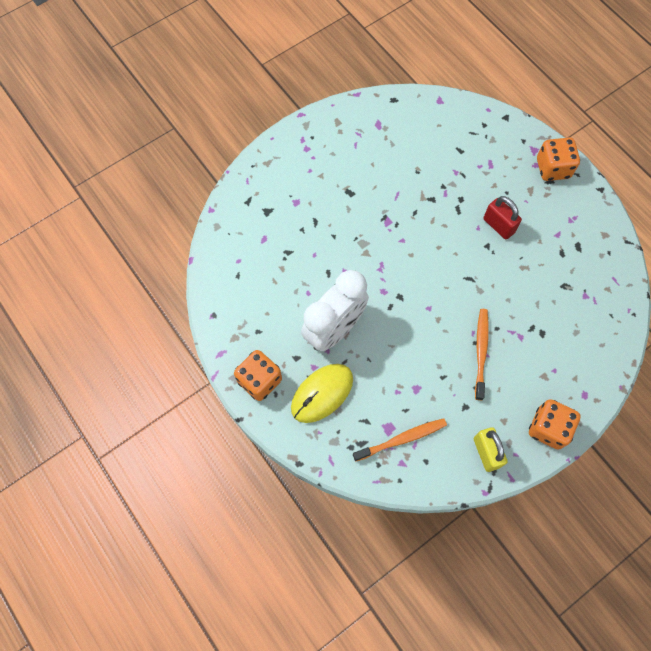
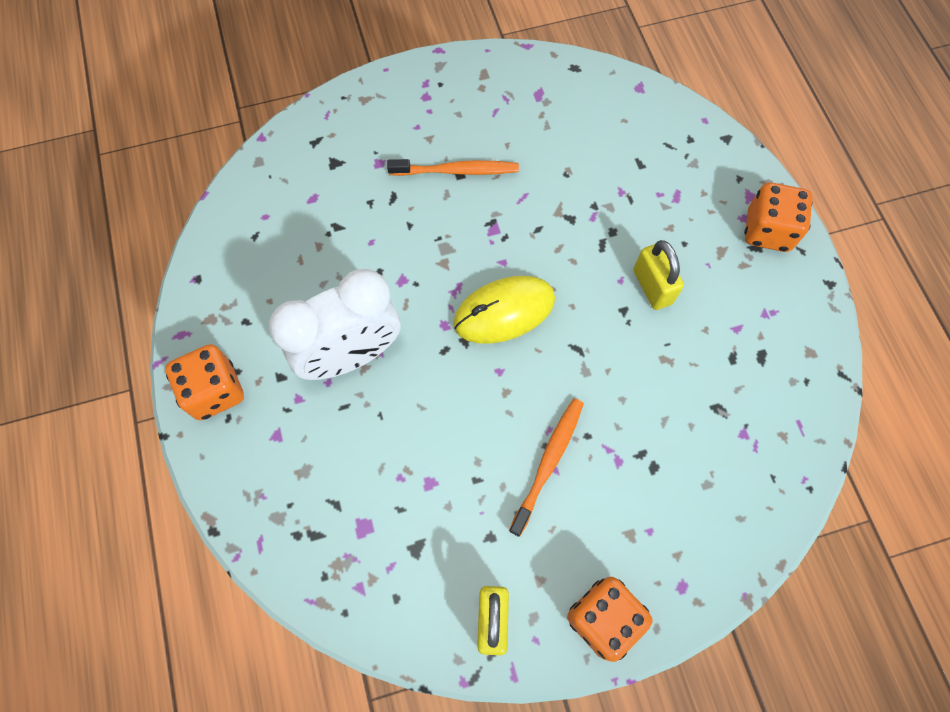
camera: 20 degrees right, 0 degrees up
(322, 393) = (292, 441): yellow mouse -> yellow mouse (504, 311)
(401, 439) = (374, 551): orange toothbrush -> orange toothbrush (456, 171)
(498, 226) = (652, 287): red padlock -> yellow padlock

